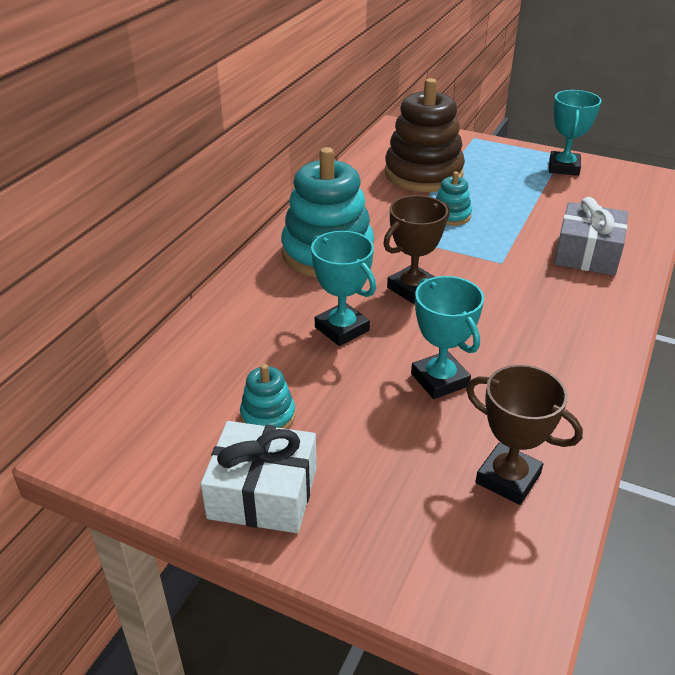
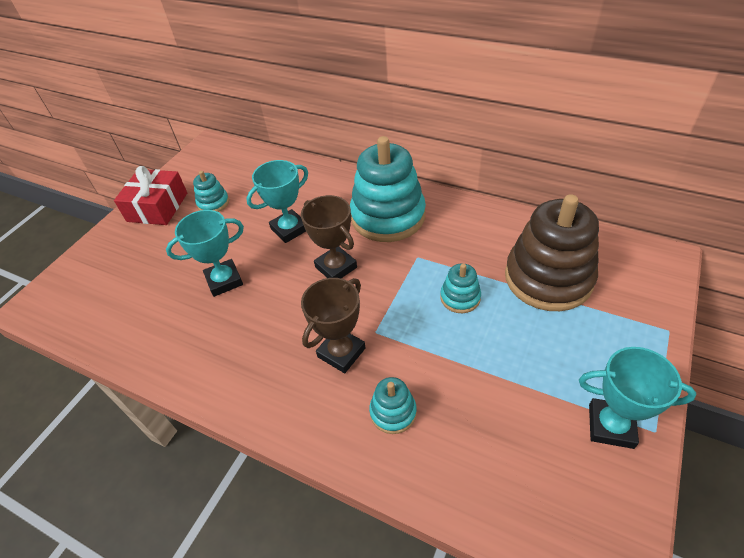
camera: 95 degrees right, 10 degrees up
(263, 493) = (157, 207): white gift -> red gift
(508, 478) = (125, 311): brown trophy -> brown trophy (341, 352)
(587, 253) = (393, 412): grey gift -> turquoise stacking toy

